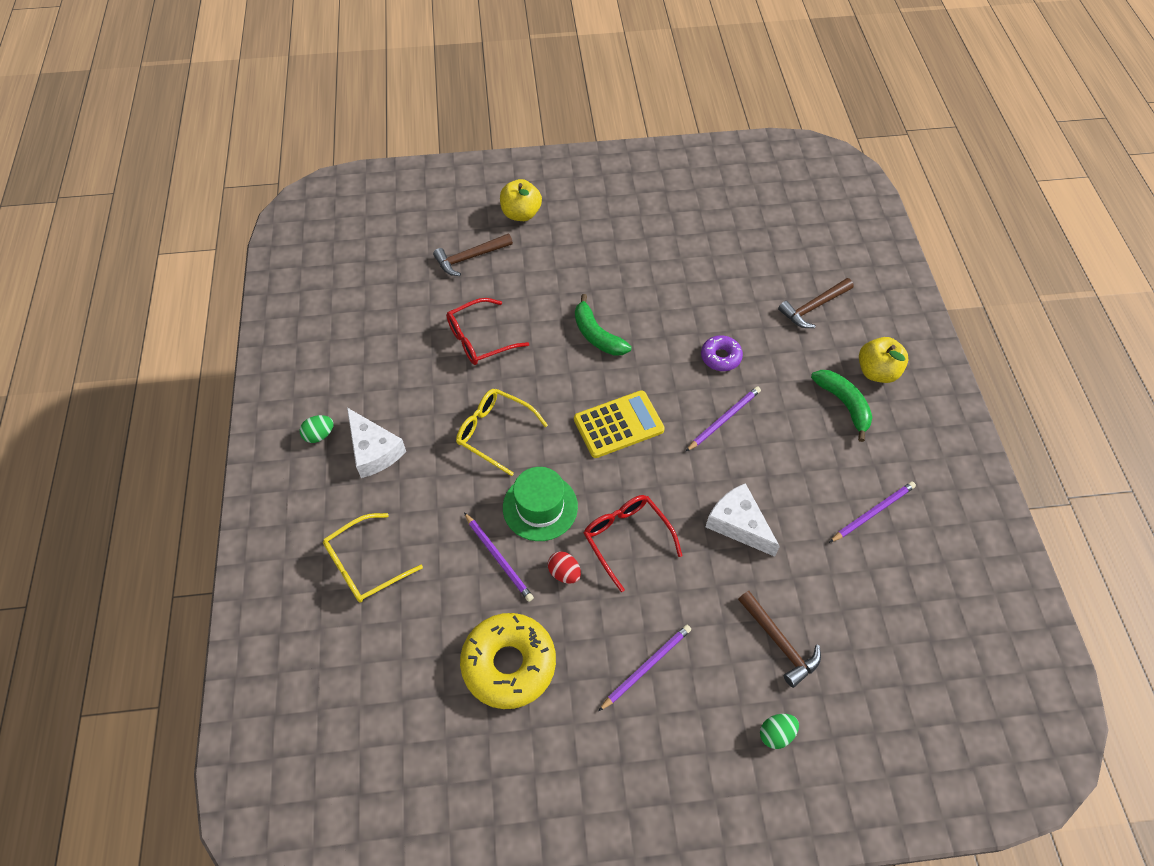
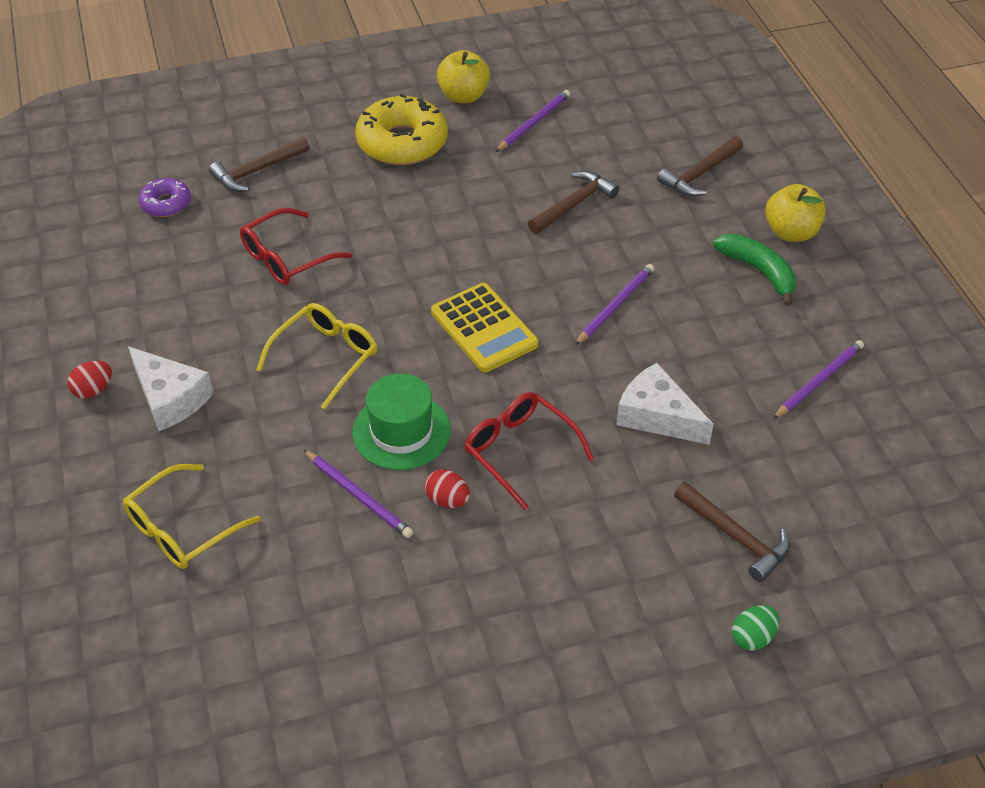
camera: 10 degrees left, 10 degrees down
(319, 435) = (93, 390): green egg -> red egg
(494, 432) = (326, 357): yellow glasses -> yellow glasses turned 105 degrees clockwise
(509, 664) = (395, 612): yellow donut -> yellow donut (402, 142)
(521, 214) = (314, 116): yellow apple -> yellow apple (463, 96)
(597, 335) = (437, 235): green banana -> none
(618, 424) = (484, 328): yellow calculator -> yellow calculator turned 90 degrees clockwise
(646, 666) = (574, 588): purple pencil -> purple pencil (534, 123)
(708, 322) = (574, 205): none -> brown hammer
(720, 357) = (597, 240): purple donut -> purple donut (166, 204)

